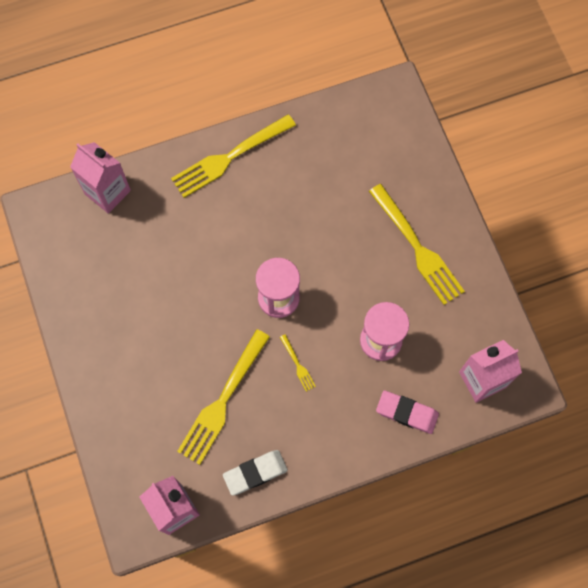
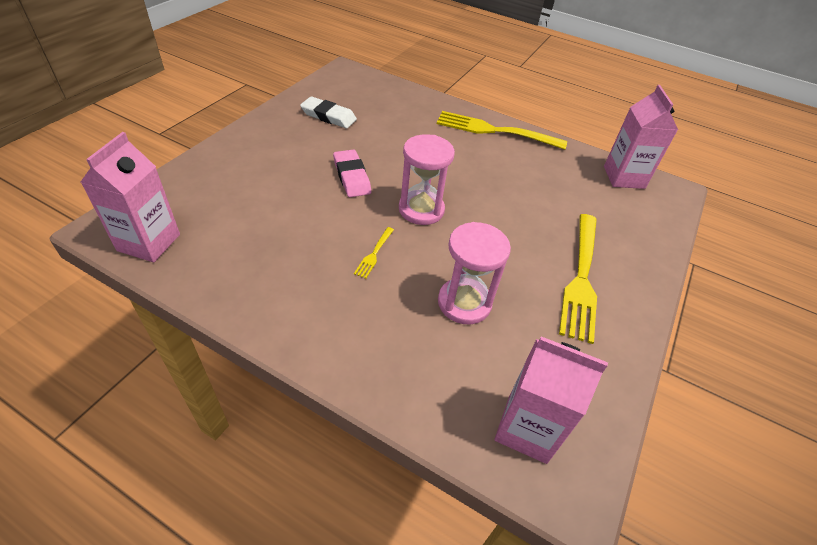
camera: 45 degrees right, 25 degrees down
(107, 192) = (396, 91): pink carton -> pink carton (624, 177)
(223, 400) = (290, 222): yellow fork -> none
(255, 473) = (232, 281): white eraser -> white eraser (328, 116)
(407, 413) = (413, 374): pink eraser -> pink eraser (351, 177)

